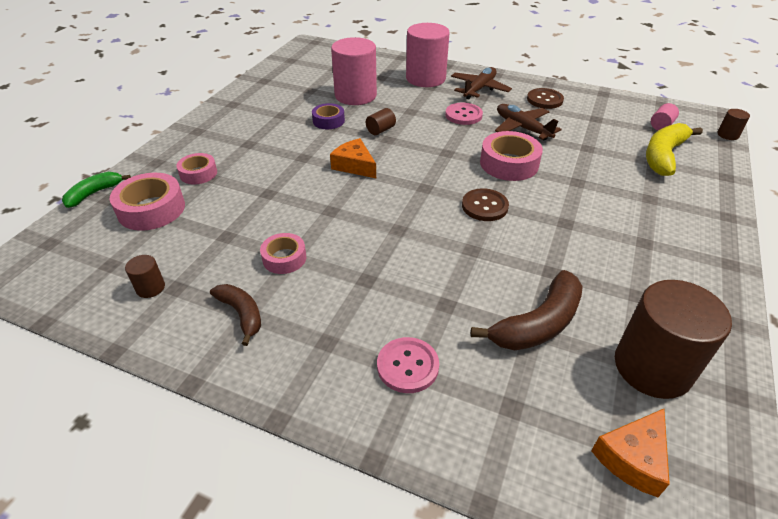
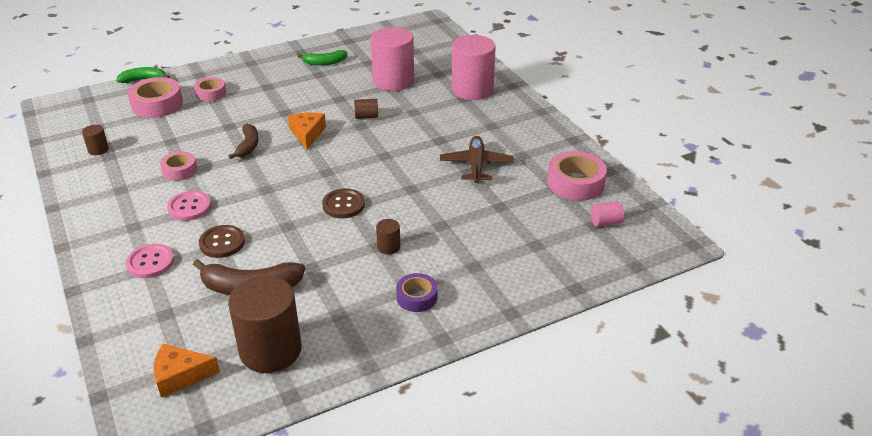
camera: 40 degrees right, 5 degrees down
(241, 314) = (117, 188): brown banana -> brown banana (248, 146)
(271, 104) = (325, 63): none -> green banana
(328, 121) = (342, 93): purple tape -> purple tape (417, 297)
(463, 115) = (448, 133): pink button -> pink button (189, 207)
(479, 89) = (501, 117): brown plane -> none
(509, 163) = (414, 186): pink tape -> pink tape (575, 183)
(544, 100) = (541, 152): brown button -> brown button (222, 243)
(663, 156) = (553, 245): yellow banana -> none
(728, 135) = (655, 261): brown cylinder -> brown cylinder (388, 247)

